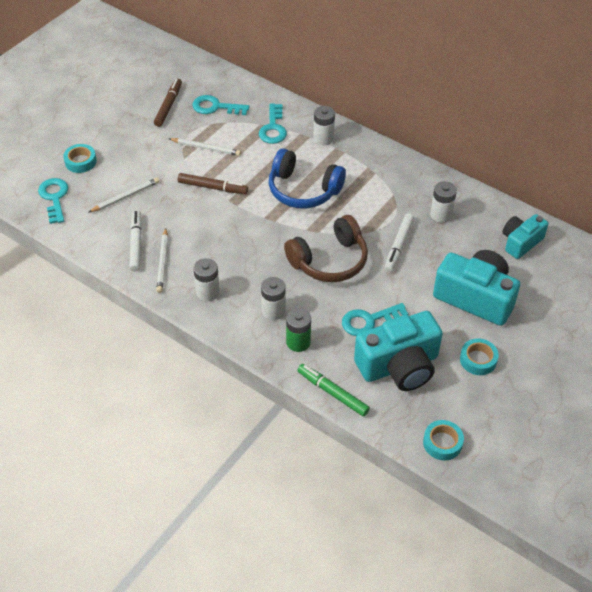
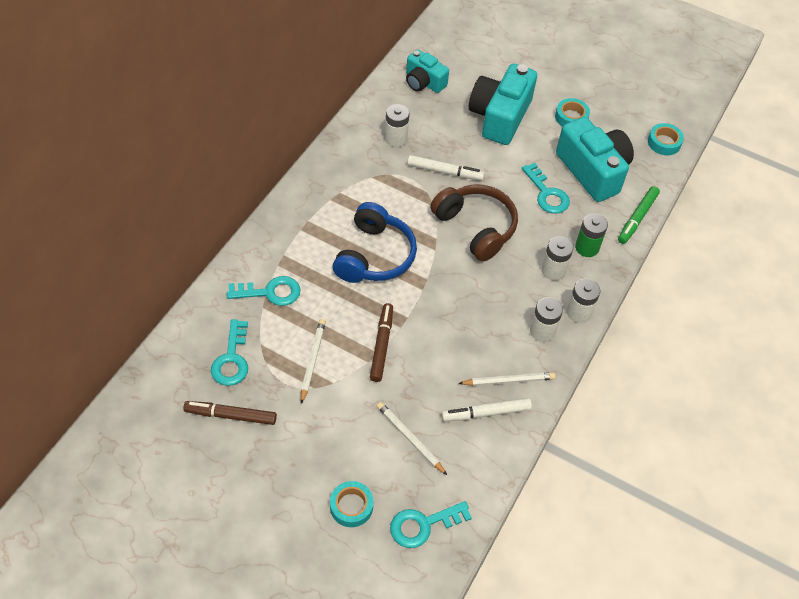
camera: 100 degrees left, 5 degrees up
(323, 138) = (286, 241): white battery -> white battery (578, 312)

